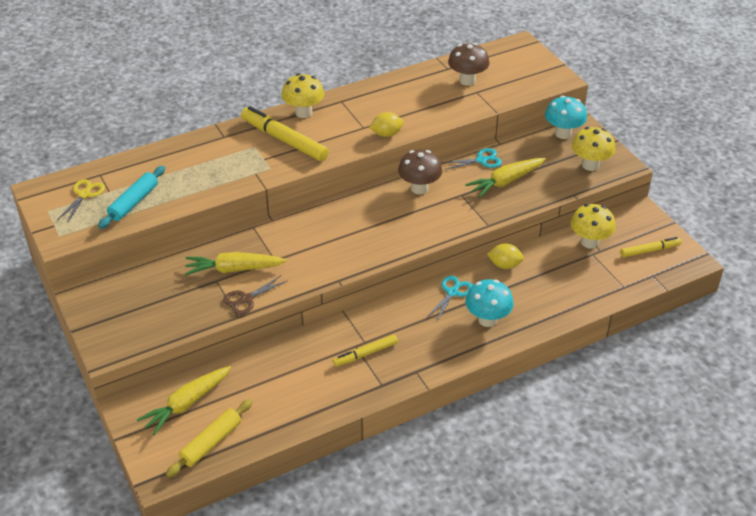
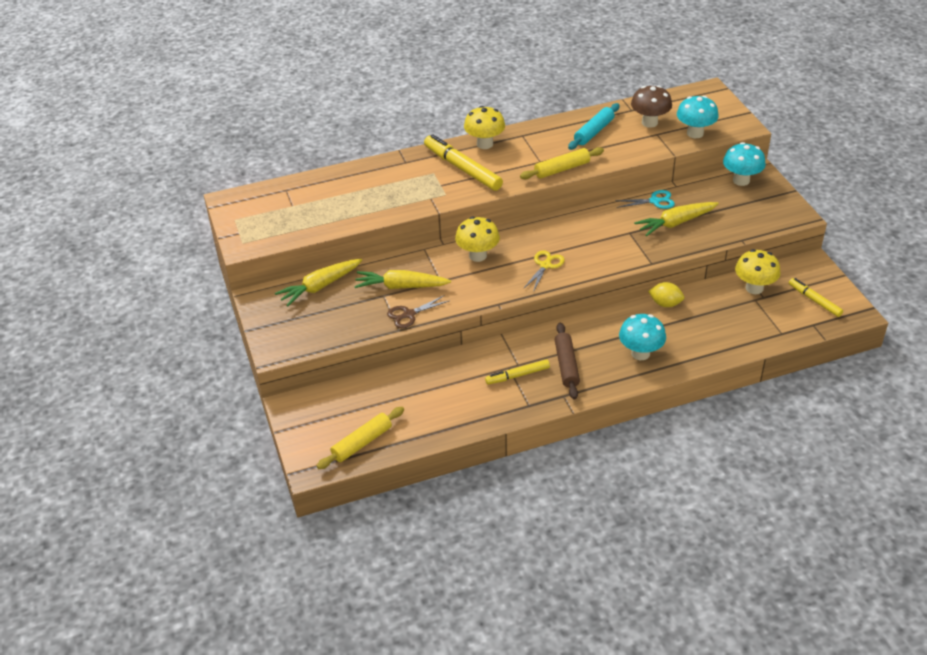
camera: 10 degrees right, 0 degrees up
(84, 194) = (269, 207): yellow scissors -> yellow scissors (545, 265)
(134, 202) = (314, 217): turquoise rolling pin -> turquoise rolling pin (594, 132)
(186, 404) = (343, 406): yellow carrot -> yellow carrot (320, 287)
(386, 134) = (562, 169): yellow lemon -> yellow rolling pin
(414, 339) = (566, 365): none -> brown rolling pin
(419, 188) = (589, 224): brown mushroom -> none
(452, 292) = (610, 325): turquoise scissors -> none
(514, 89) = (695, 133): none -> turquoise mushroom
(590, 165) = (763, 213): yellow mushroom -> yellow mushroom (478, 256)
(650, 250) = (814, 300): yellow marker -> yellow marker turned 120 degrees counterclockwise

